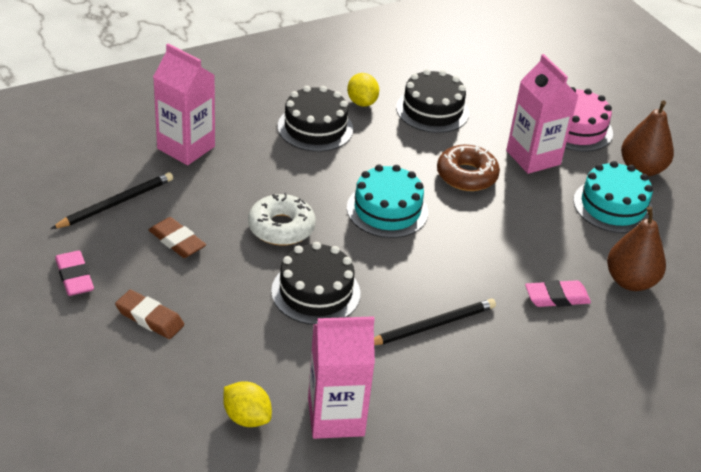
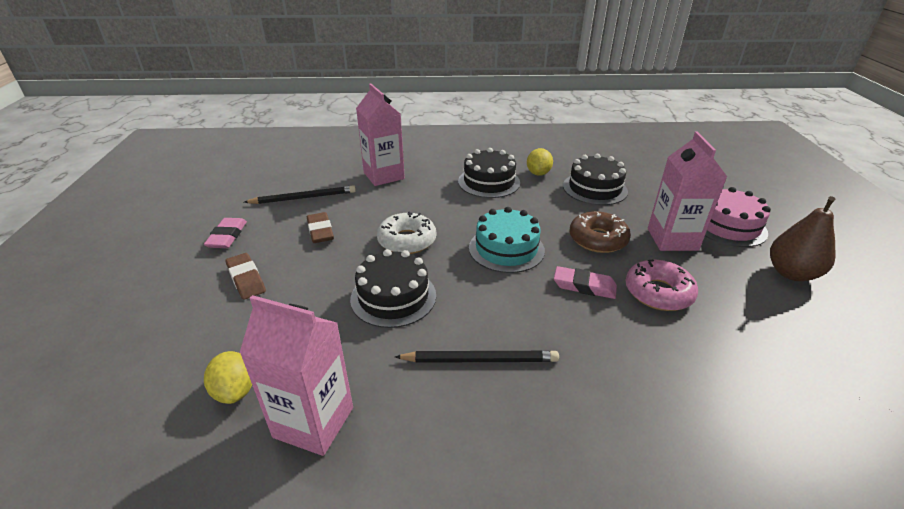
camera: 30 degrees right, 5 degrees down
(544, 219) = (658, 292): none -> pink donut
(557, 297) = (636, 372): pink eraser -> pink eraser (584, 286)
(613, 206) = (744, 299): turquoise cake -> none
(630, 281) = (738, 381): brown pear -> none

